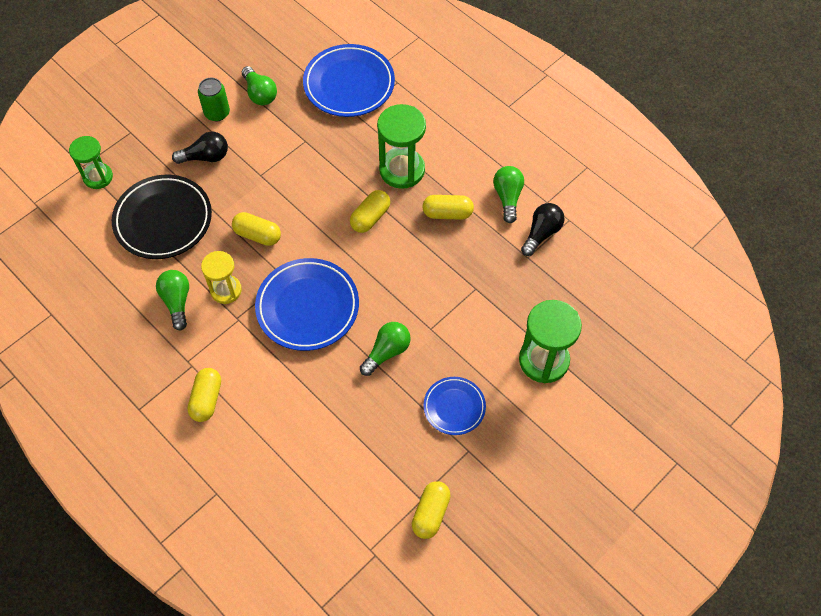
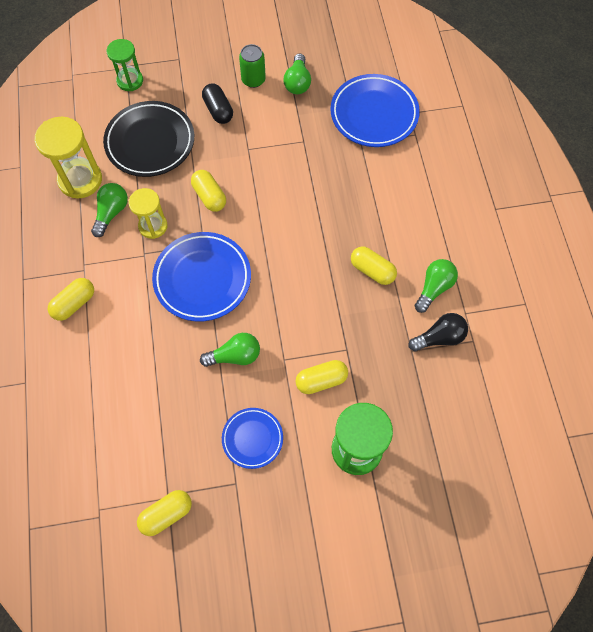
camera: 35 degrees right, 5 degrees up
(122, 291) = (80, 180): none -> yellow hourglass
(205, 157) = (218, 110): black light bulb -> black capsule
(370, 217) = (307, 235): yellow capsule -> yellow capsule (321, 380)
(402, 170) = (362, 211): green hourglass -> none

